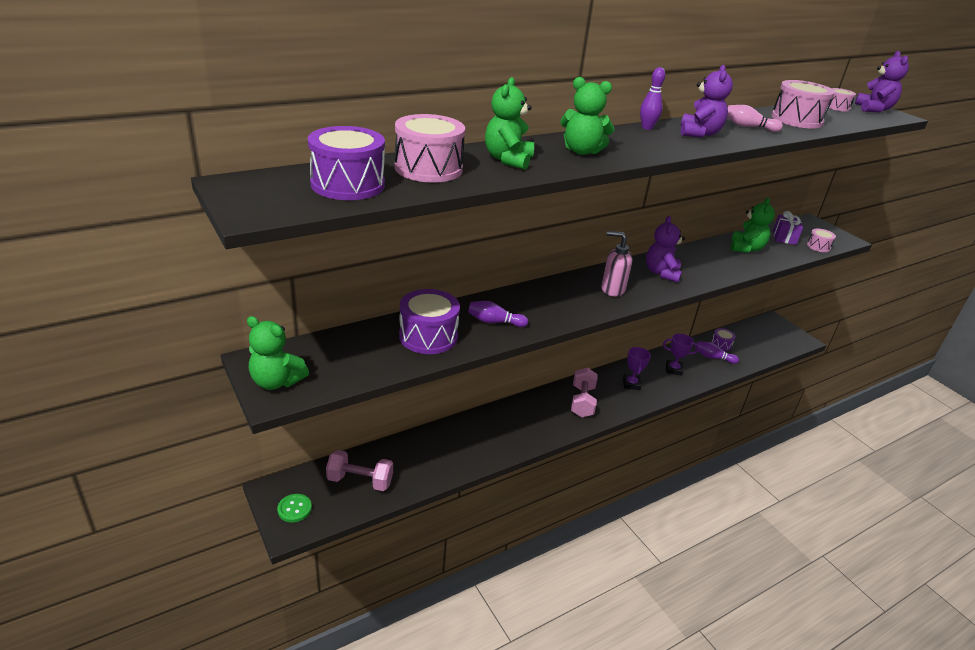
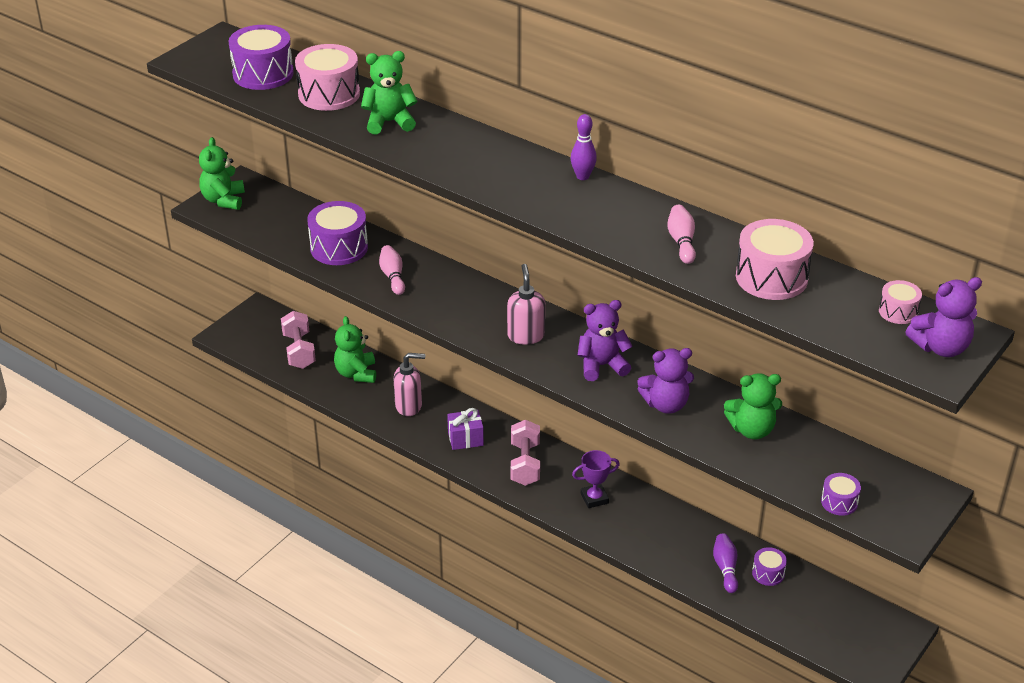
camera: 70 degrees right, 5 degrees up
(294, 509) = (245, 329): green button -> none
(482, 437) = (409, 406): none -> pink soap dispenser
(494, 322) = (393, 276): purple bowling pin -> pink bowling pin
(582, 151) = (456, 152): green teddy bear -> green teddy bear (356, 373)
(582, 402) = (525, 464): pink dumbbell -> pink dumbbell turned 75 degrees counterclockwise
(673, 369) = (660, 532): purple trophy -> none
(699, 133) = (605, 211): purple teddy bear -> purple teddy bear (666, 404)
(784, 238) = (832, 465): purple gift -> purple gift (465, 439)
(818, 246) = (839, 502): pink drum -> purple drum

